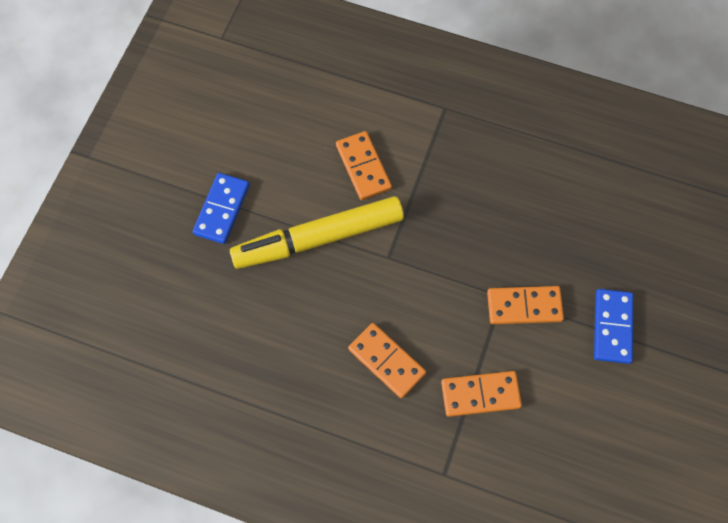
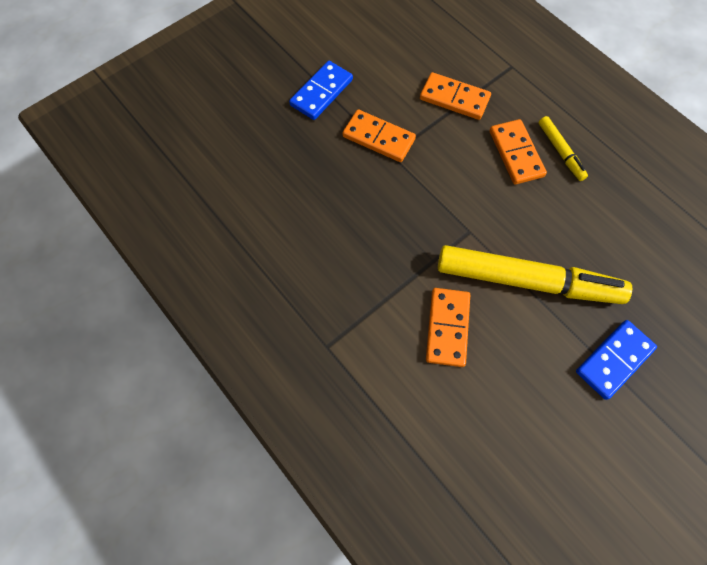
camera: 150 degrees left, 0 degrees up
(345, 388) = (560, 151): none -> yellow marker

